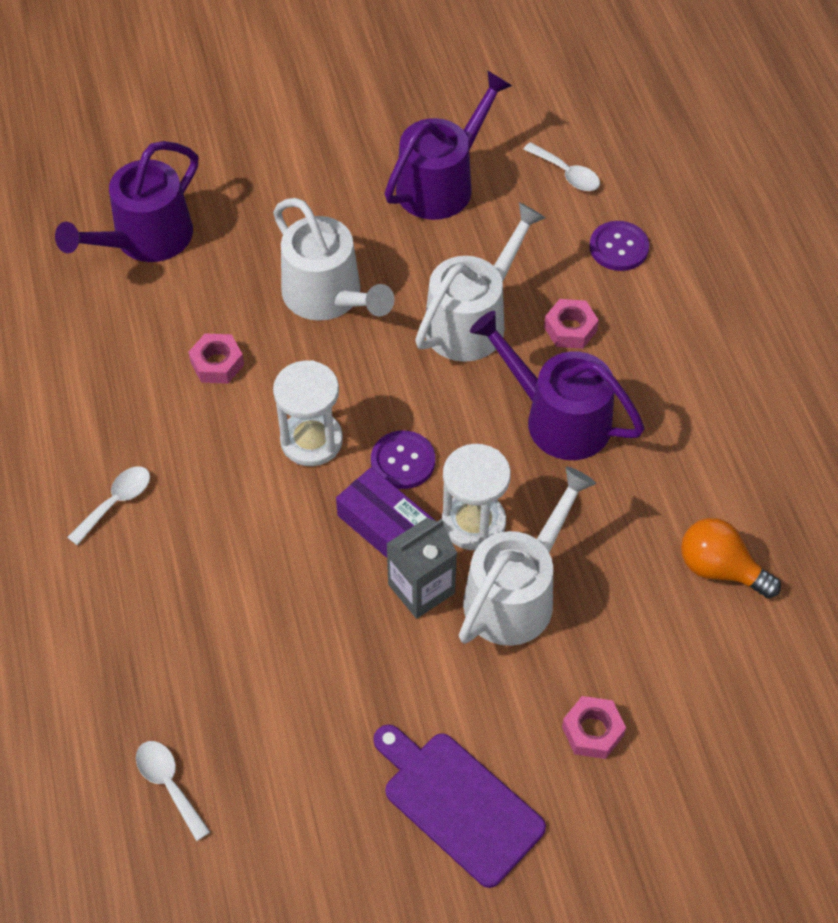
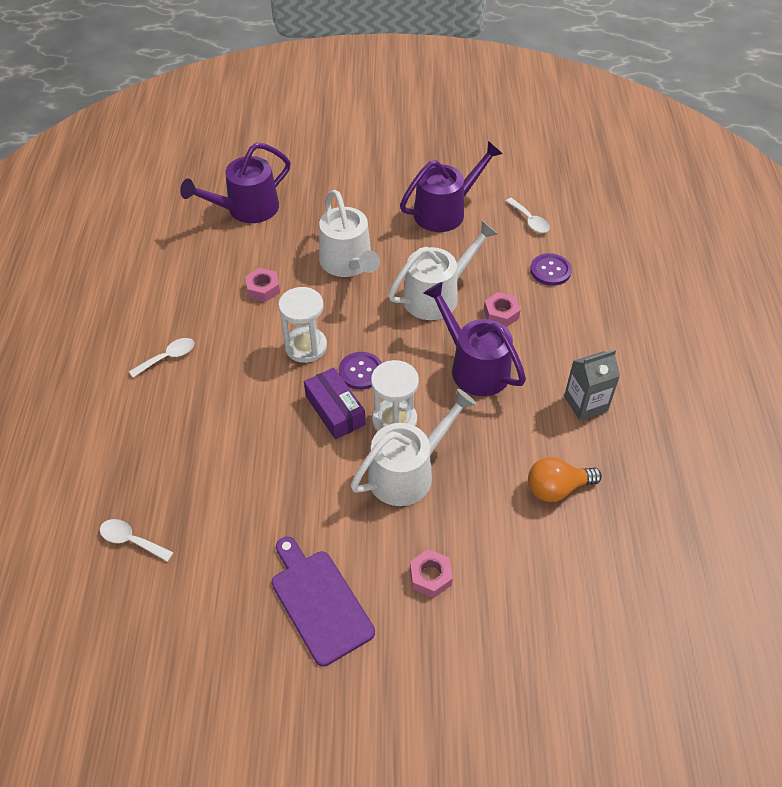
camera: 15 degrees right, 5 degrees down
(169, 784) = (131, 540): white spoon -> white spoon turned 45 degrees counterclockwise
(421, 589) = (344, 454): grey carton -> grey carton (585, 403)
(720, 569) = (557, 488): orange light bulb -> orange light bulb turned 60 degrees counterclockwise

